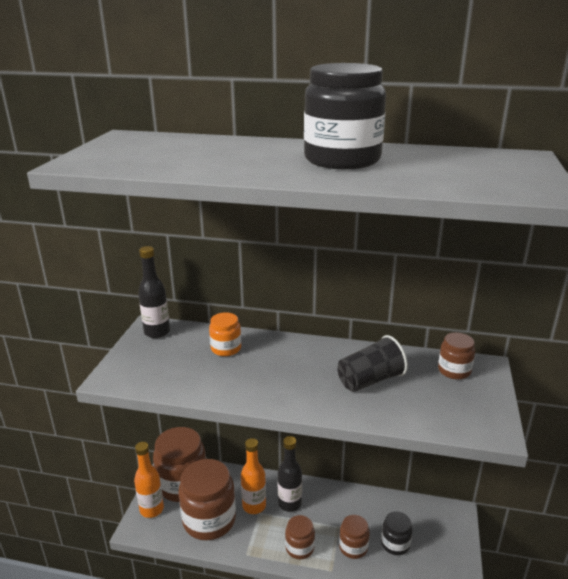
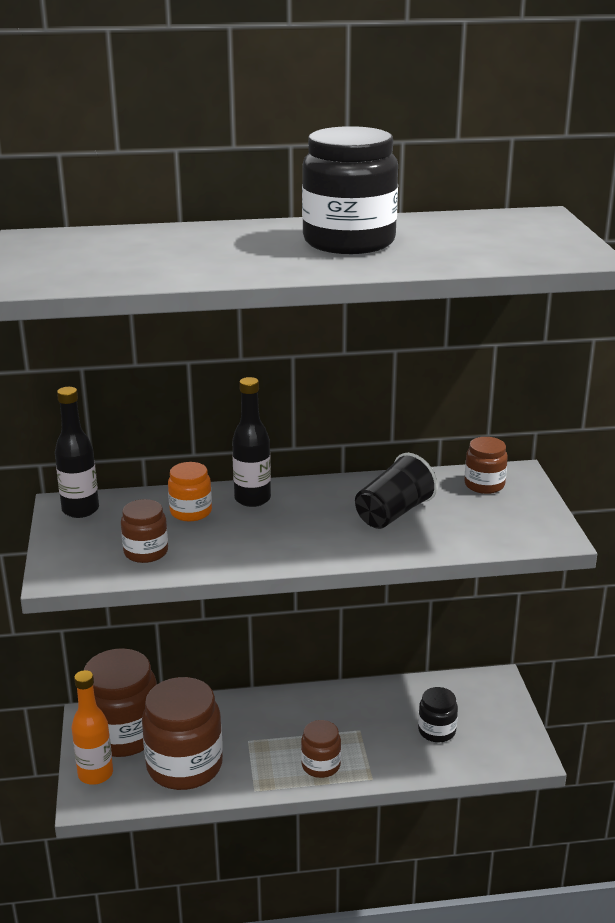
camera: 20 degrees left, 0 degrees up
(254, 506) = (238, 735): orange bottle -> none
(289, 503) = (284, 720): black bottle -> black bottle (252, 499)
(353, 547) = (387, 747): brown jar -> brown jar (146, 552)

